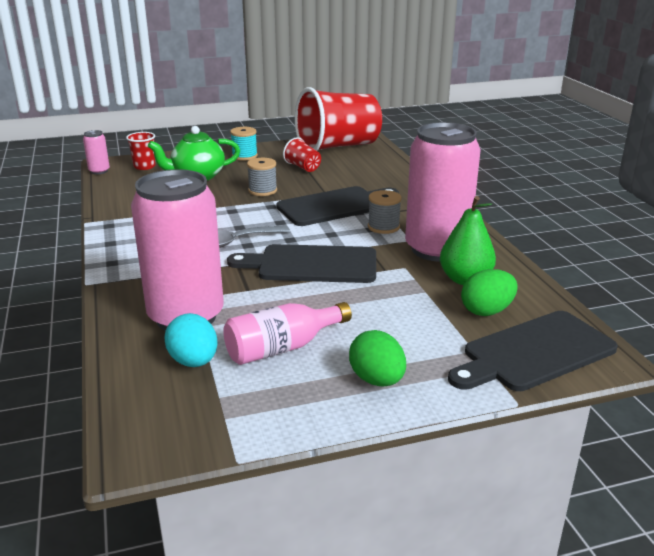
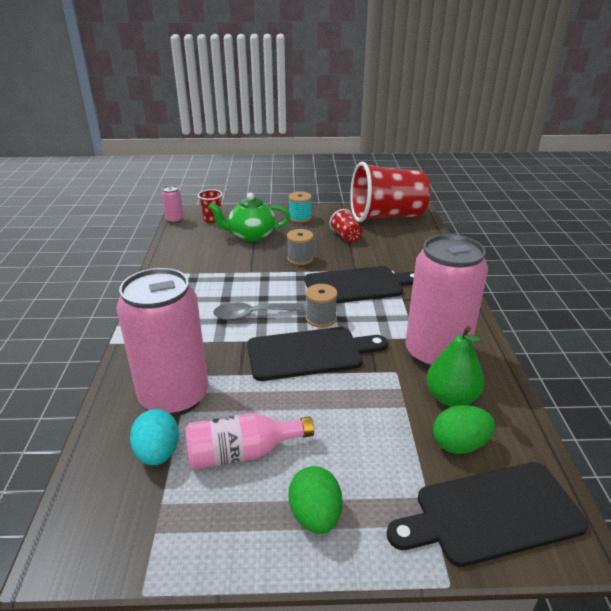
camera: 15 degrees right, 5 degrees up
(312, 265) = (310, 353): black cutting board -> black cutting board turned 150 degrees clockwise
(383, 227) = (394, 317): grey spool -> grey spool (321, 318)

